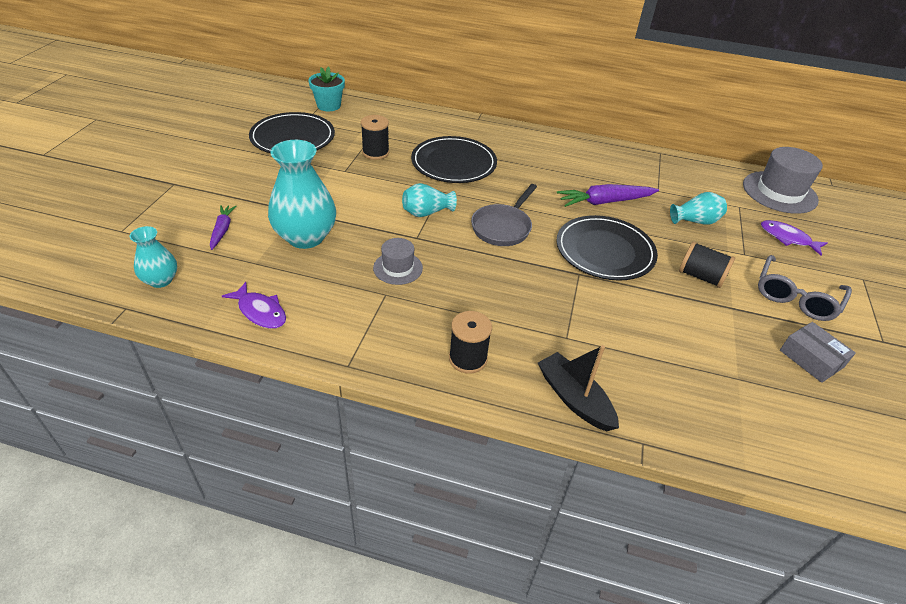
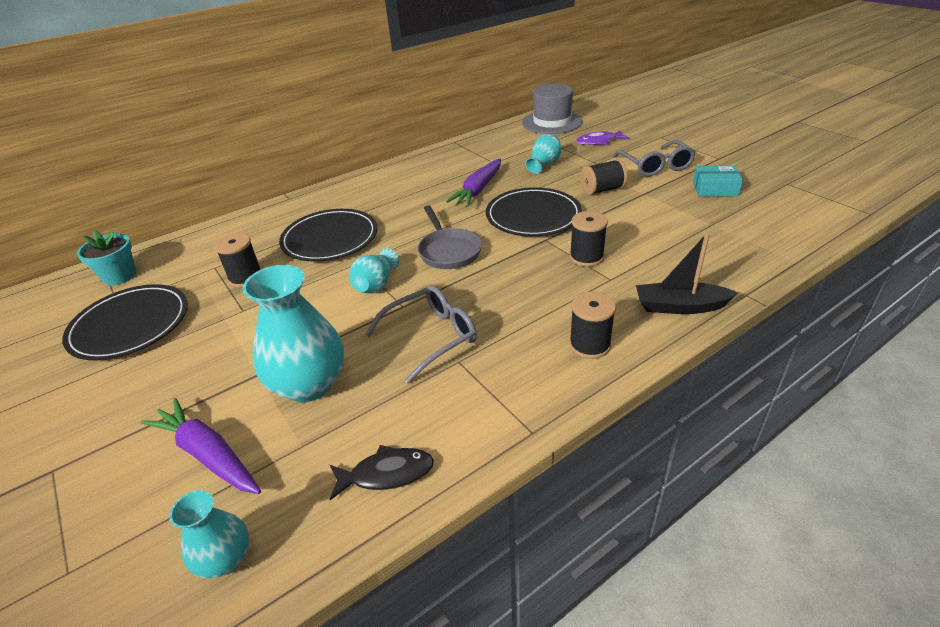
camera: 45 degrees left, 5 degrees down
(222, 230) = (208, 454): purple carrot -> purple carrot, size x1.67
(260, 311) = (387, 474): purple fish -> black fish
(398, 268) = (431, 337): grey hat -> grey glasses
(581, 309) = (586, 257): none -> black spool
(811, 358) = (715, 189): grey box -> turquoise box

